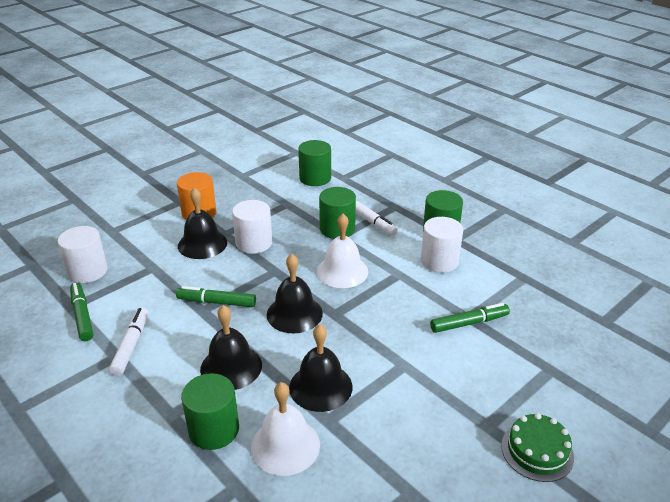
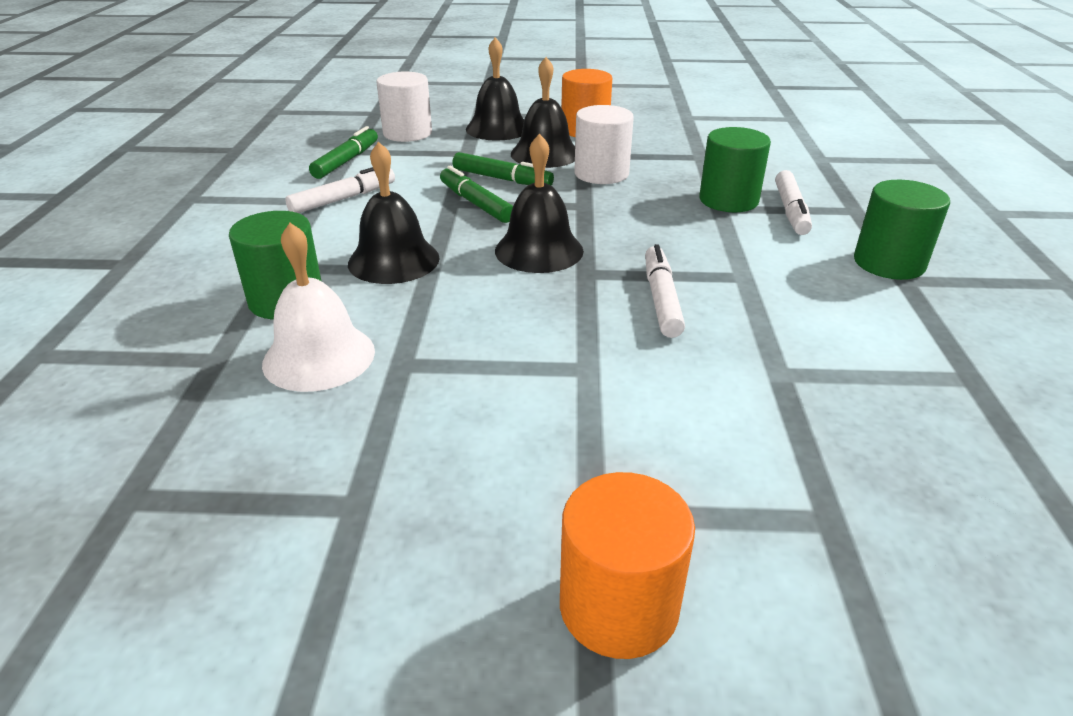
camera: 45 degrees right, 0 degrees up
(315, 178) = (778, 147): green cylinder -> none
(320, 387) = (449, 329): black bell -> black bell (498, 128)
(342, 271) = (666, 240): white bell -> none
(384, 308) = (661, 299): none -> white marker
(439, 261) = (834, 291): white cylinder -> none
(469, 323) = (768, 380): green marker -> green marker (502, 179)
(537, 451) = (618, 606): green cake -> orange cylinder

